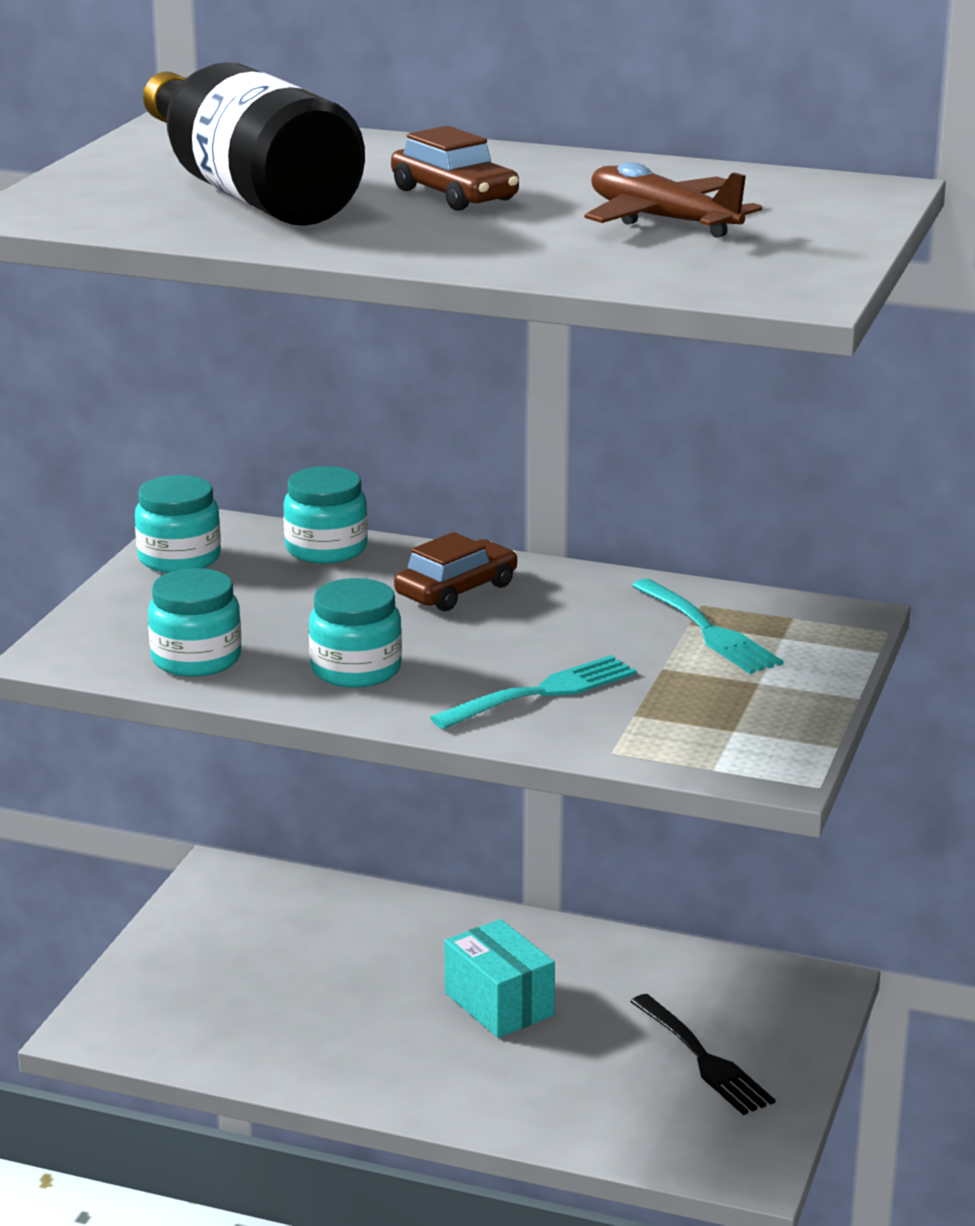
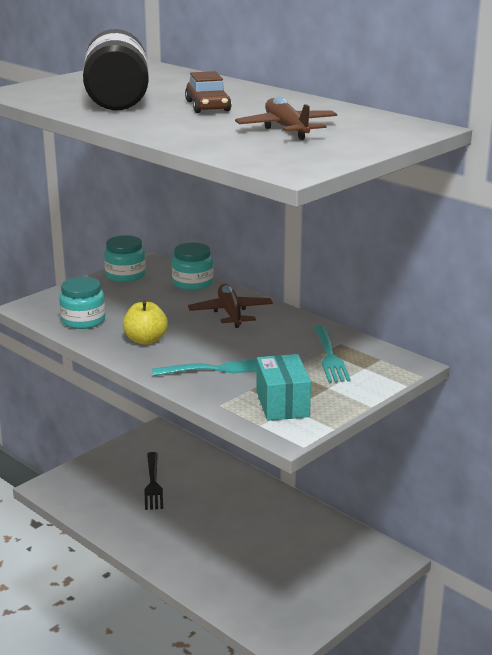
camera: 25 degrees right, 0 degrees up
(356, 669) = (145, 340): turquoise jar -> yellow apple
(456, 590) = (230, 313): brown car -> brown plane
(499, 1004) = (230, 524): turquoise box -> turquoise box (282, 404)
(704, 1059) = (305, 579): black fork -> black fork (153, 484)

